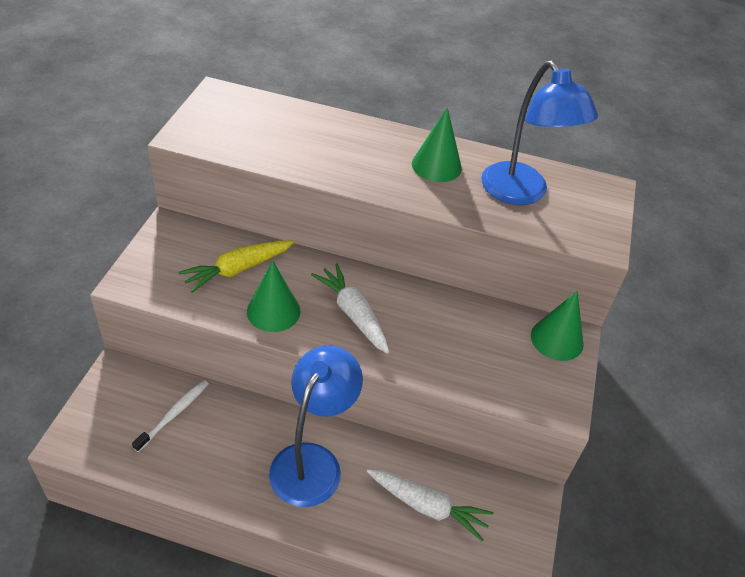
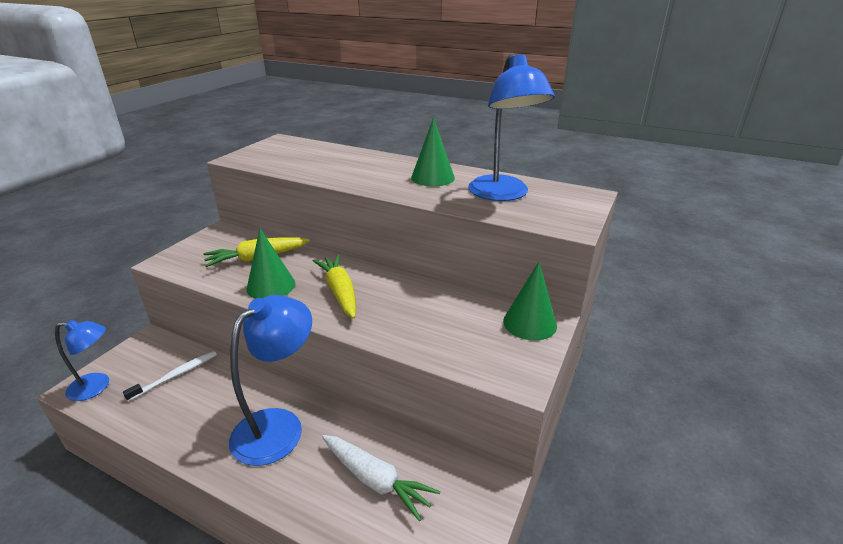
camera: 15 degrees right, 15 degrees down
(91, 438) = (97, 387): none -> blue lamp
(353, 314) = (340, 292): white carrot -> yellow carrot

